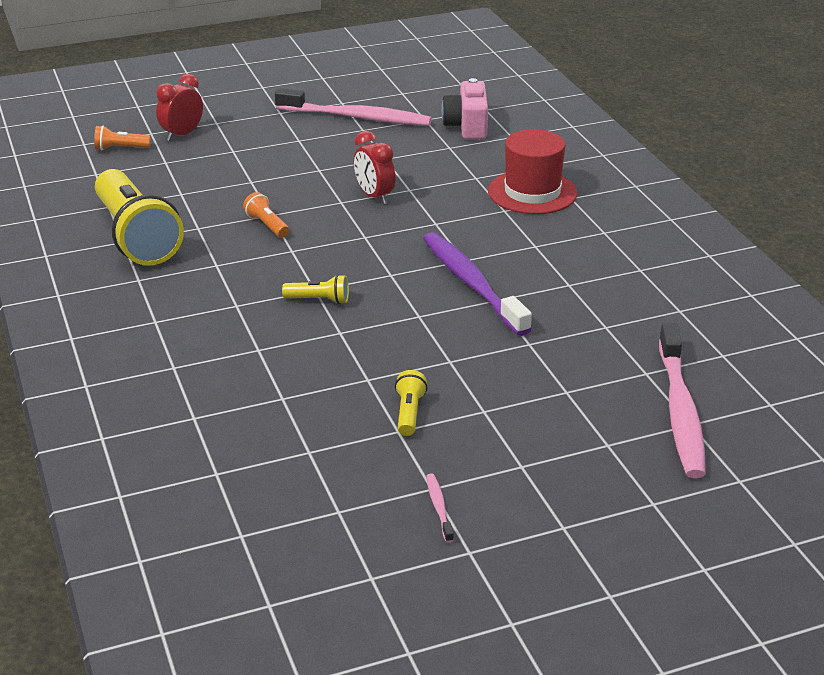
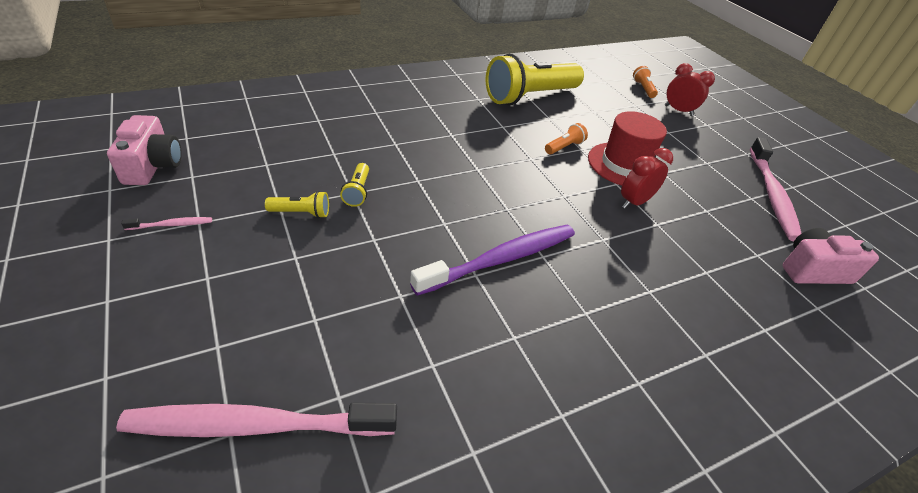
camera: 80 degrees right, 10 degrees up
(315, 551) = (153, 166): none -> pink camera
(319, 300) = (462, 170): yellow flashlight -> yellow flashlight (357, 191)
(532, 192) = (699, 318): red hat -> red hat (624, 165)

